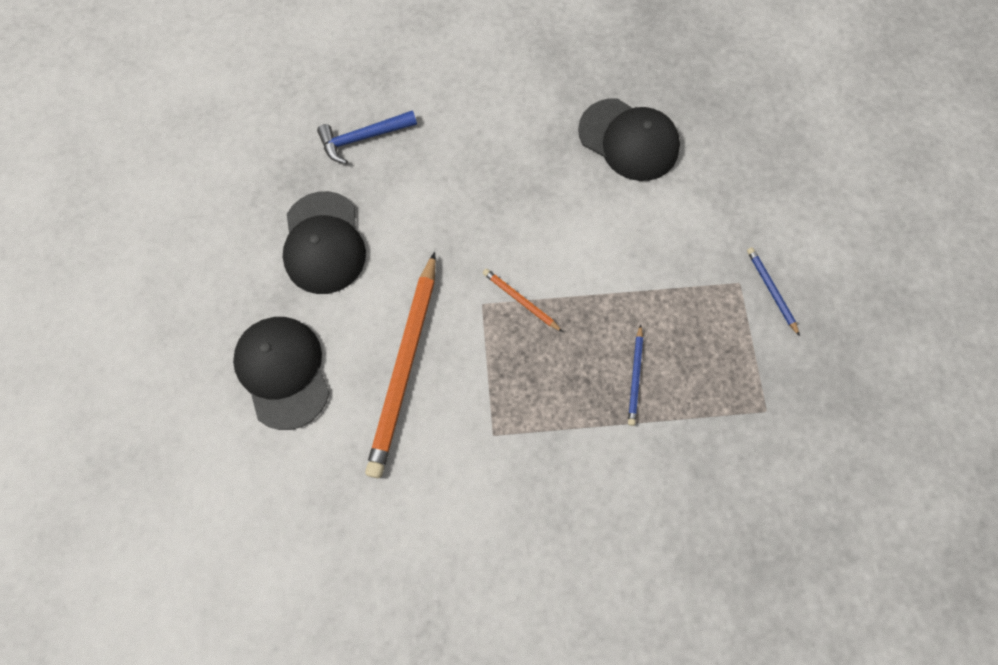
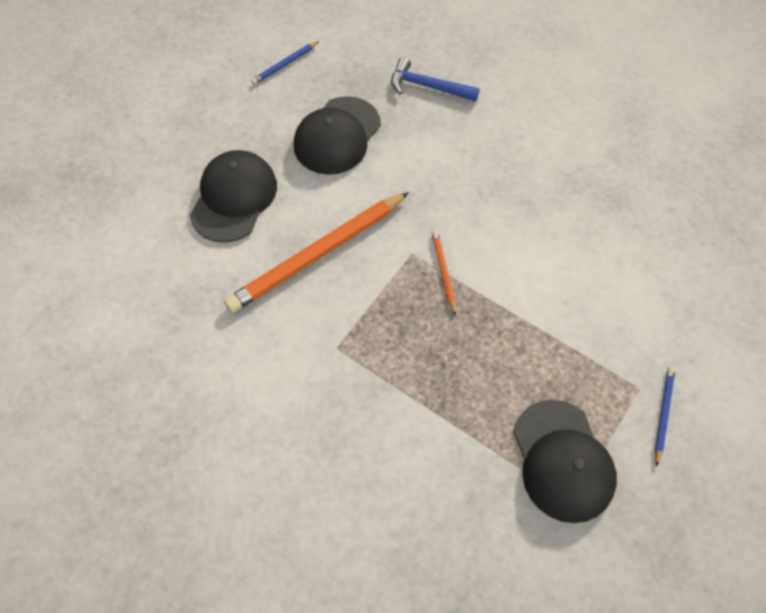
camera: 40 degrees right, 10 degrees down
(628, 140) = (638, 218): black cap -> black cap (562, 460)
(635, 376) = (484, 390): blue pencil -> blue pencil (285, 64)

